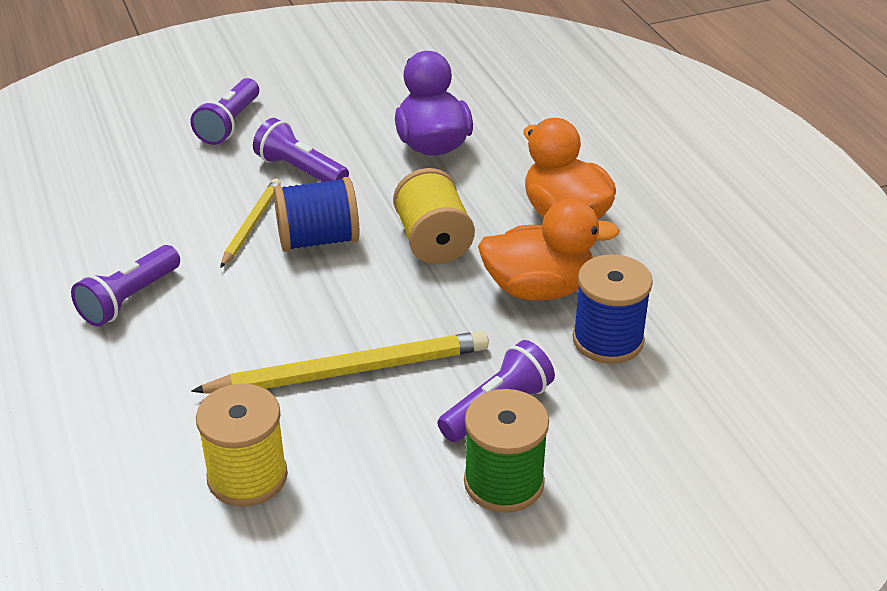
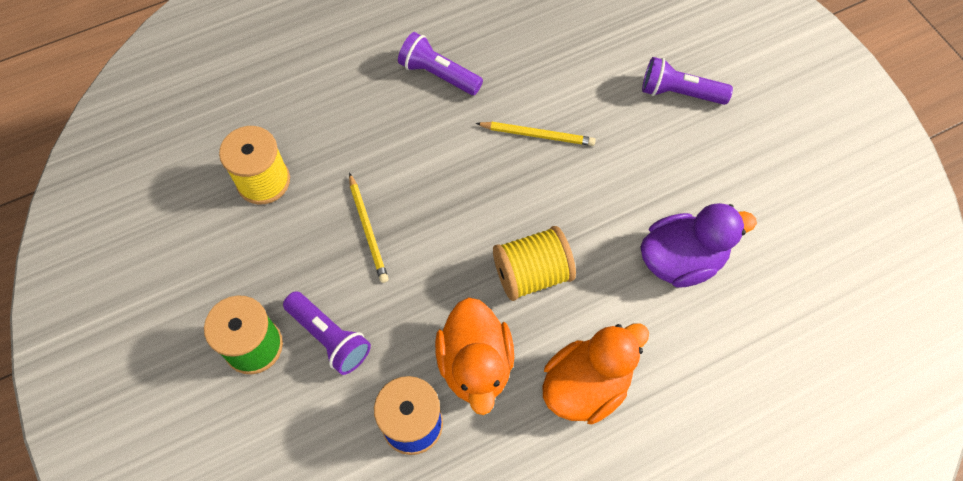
camera: 85 degrees right, 25 degrees up
(300, 170) = (619, 158): purple flashlight -> none
(318, 239) = (523, 186): blue spool -> none
(350, 370) = (368, 230): yellow pencil -> yellow pencil, size x0.57

